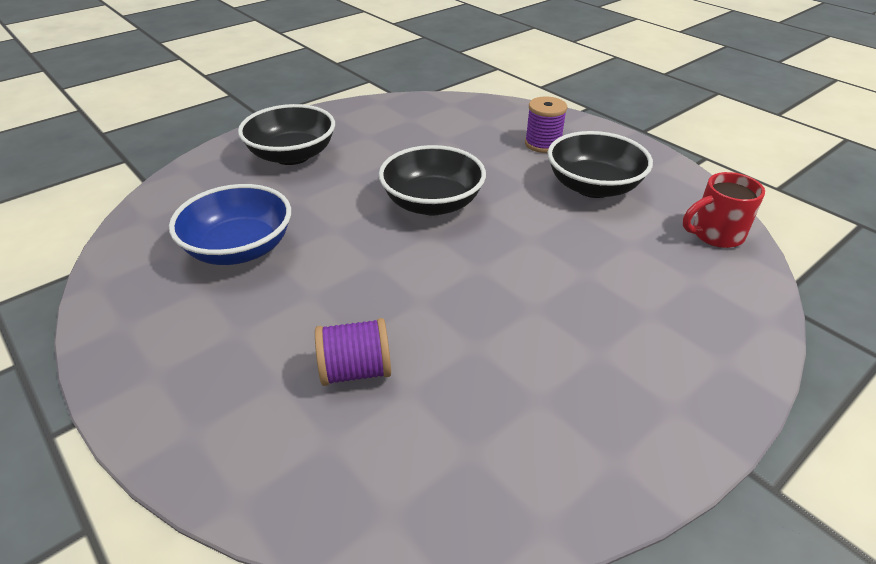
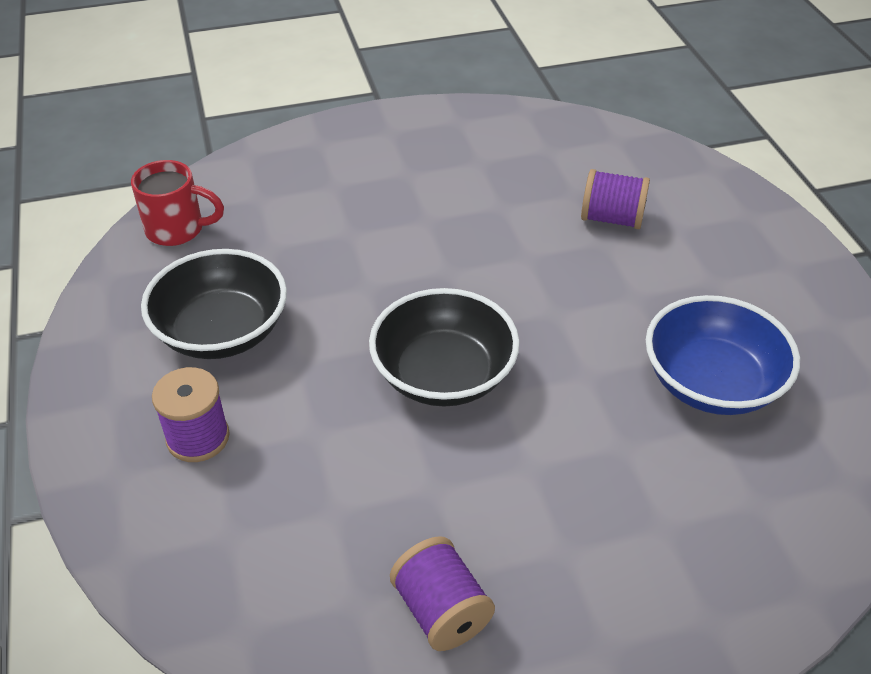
camera: 155 degrees left, 5 degrees up
(292, 155) = (614, 564): black bowl -> none
(371, 125) = (441, 610): none -> purple spool

